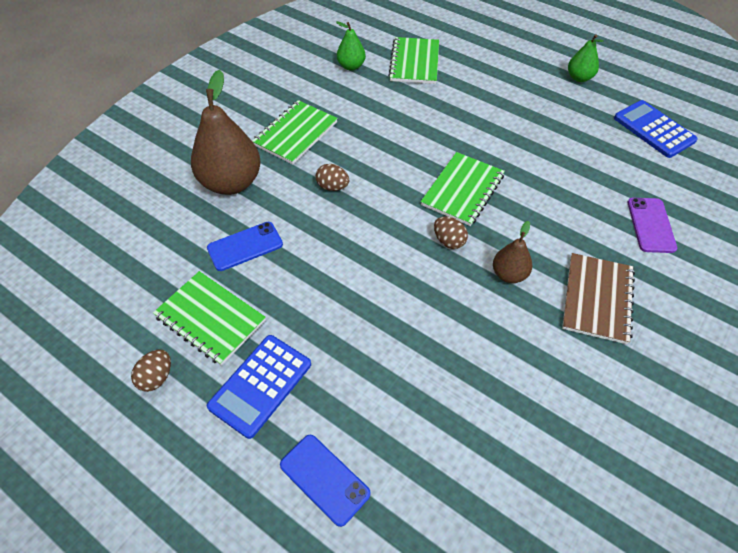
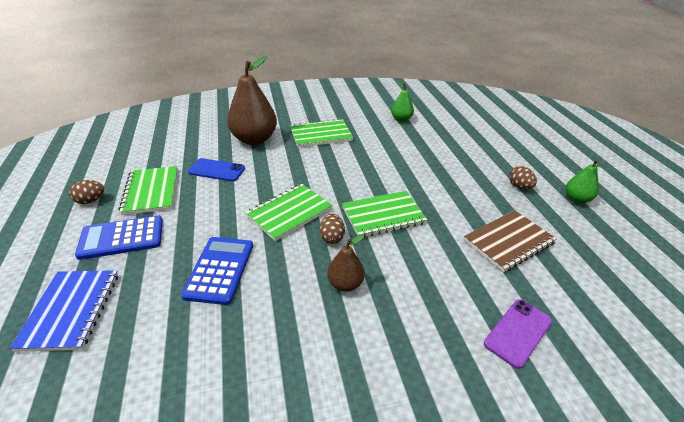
camera: 40 degrees right, 15 degrees down
(324, 479) = (71, 310): blue phone -> blue notebook
(332, 187) = (303, 169): brown egg -> brown egg (519, 186)
(414, 62) = (447, 134): green notebook -> green notebook (289, 213)
(597, 299) = (393, 350): brown notebook -> brown notebook (508, 242)
(654, 129) = (613, 267): blue calculator -> blue calculator (220, 270)

